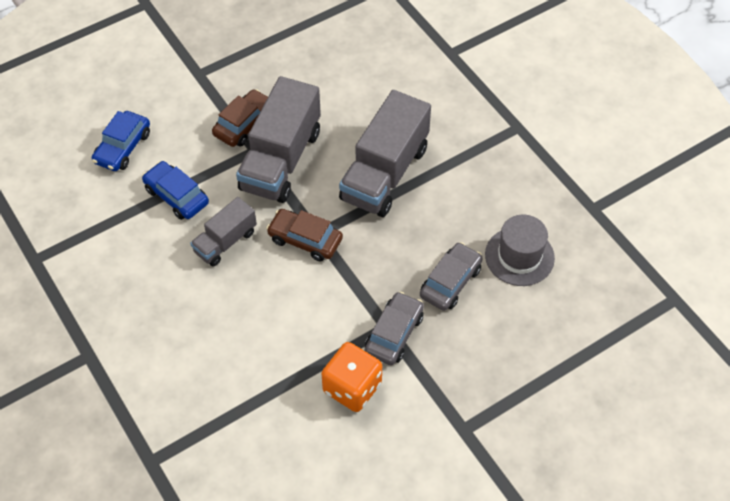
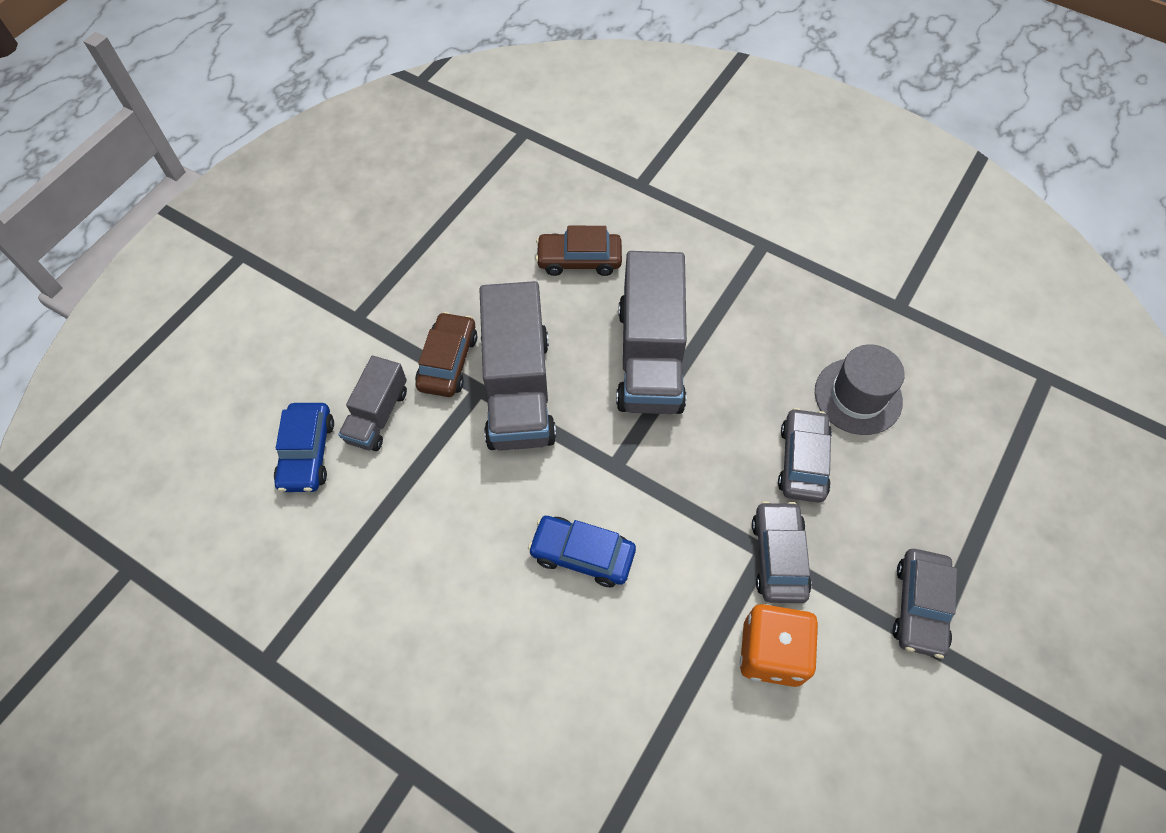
camera: 25 degrees left, 5 degrees up
(176, 196) = (412, 490): blue car -> blue car (582, 555)
(225, 242) = (507, 526): grey truck -> grey truck (377, 415)
(305, 240) = (604, 480): brown car -> brown car (579, 260)
(472, 404) = (920, 606): none -> grey car

